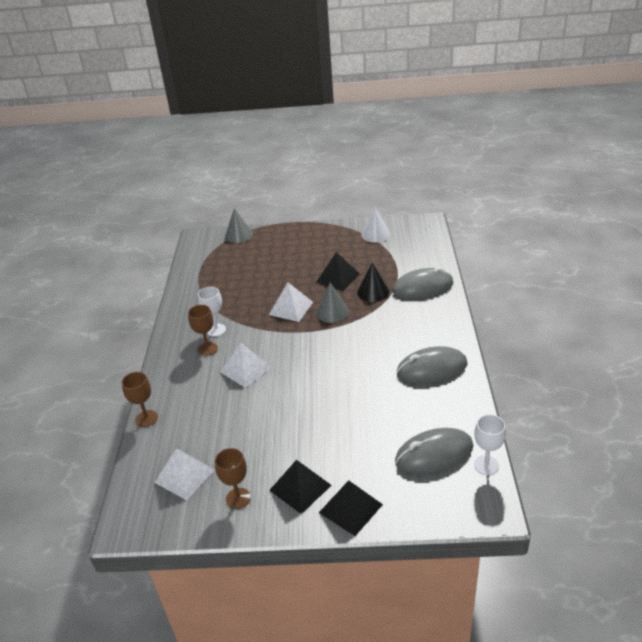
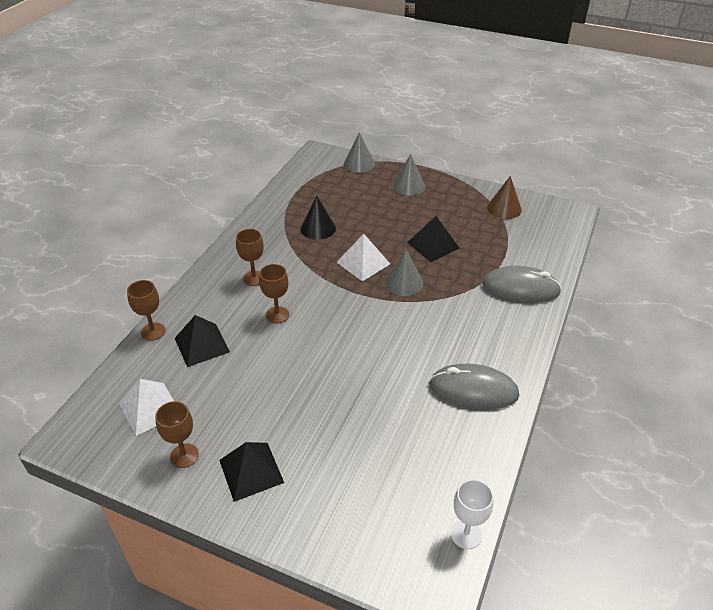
camera: 20 degrees right, 5 degrees up
(216, 330) = (275, 261): white goblet -> none
(246, 369) = (277, 315): white pyramid -> brown goblet
(290, 240) = (408, 186): none -> grey cone
(350, 508) = (287, 518): black pyramid -> black pyramid (202, 344)
(373, 292) = (461, 274): black cone -> black cone (318, 228)
(375, 234) = (504, 208): white cone -> brown cone
(434, 454) = (415, 494): grey mouse -> none

